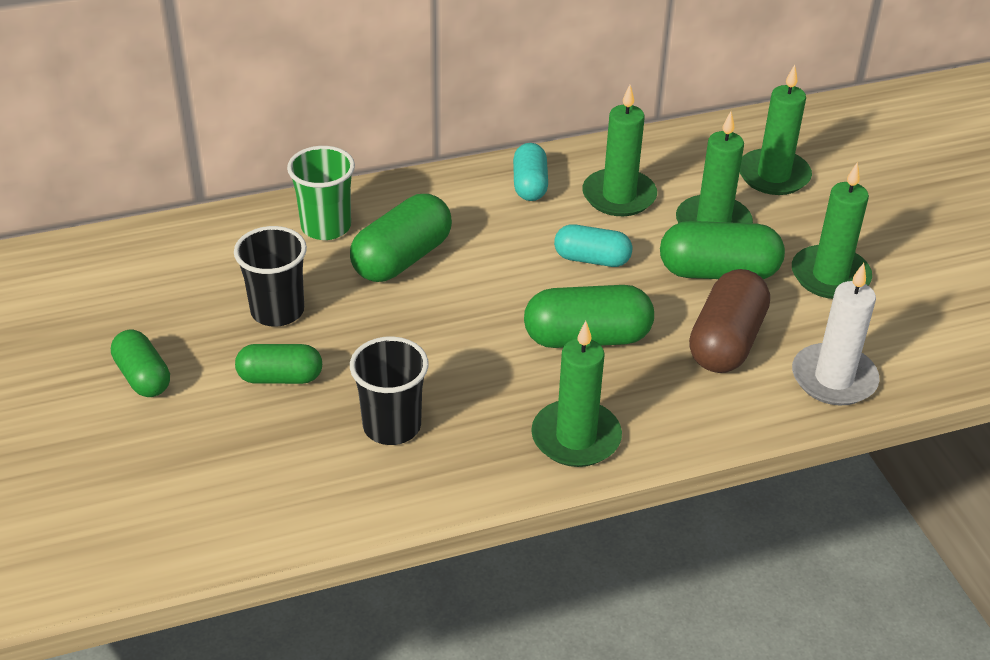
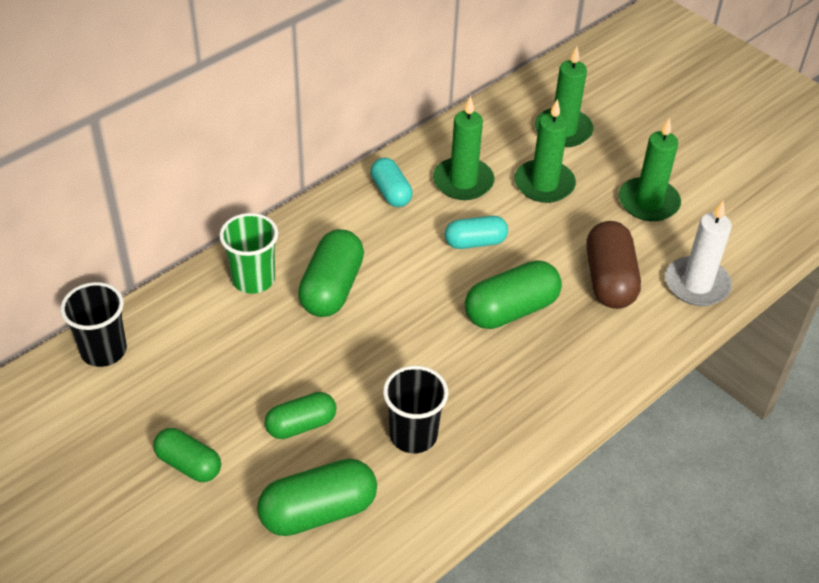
camera: 25 degrees left, 5 degrees up
(277, 311) = (261, 367): black cup -> black cup (103, 351)
(576, 437) = (551, 395): green candle -> none
(718, 272) = (571, 224): green capsule -> green capsule (318, 512)

